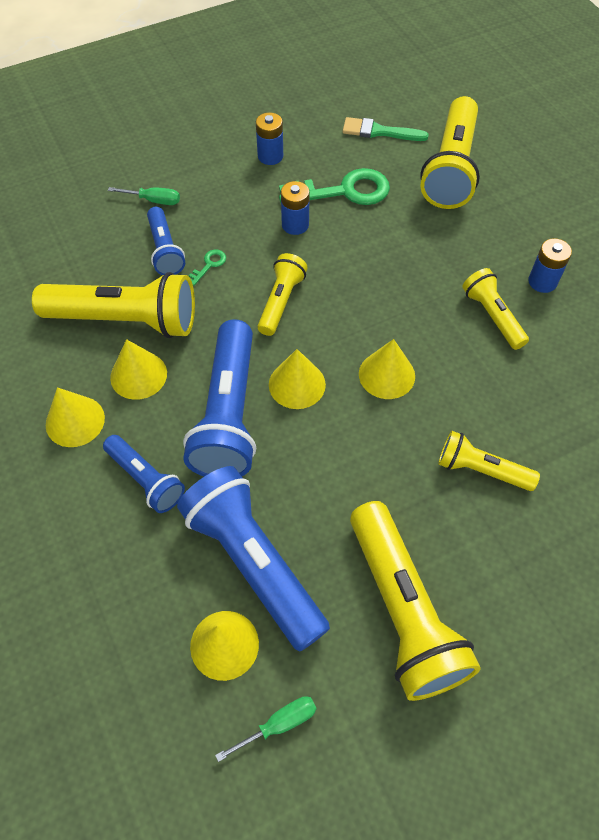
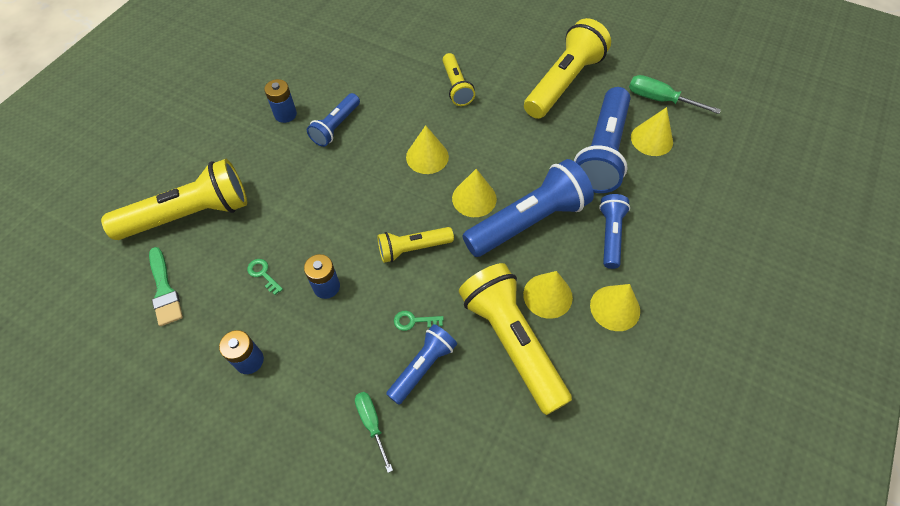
camera: 125 degrees left, 0 degrees up
(278, 724) = (660, 100): green screwdriver -> green screwdriver, size x1.50
(344, 191) = (263, 274): green key -> green key, size x0.43
(492, 316) = (336, 126): yellow flashlight -> blue flashlight

